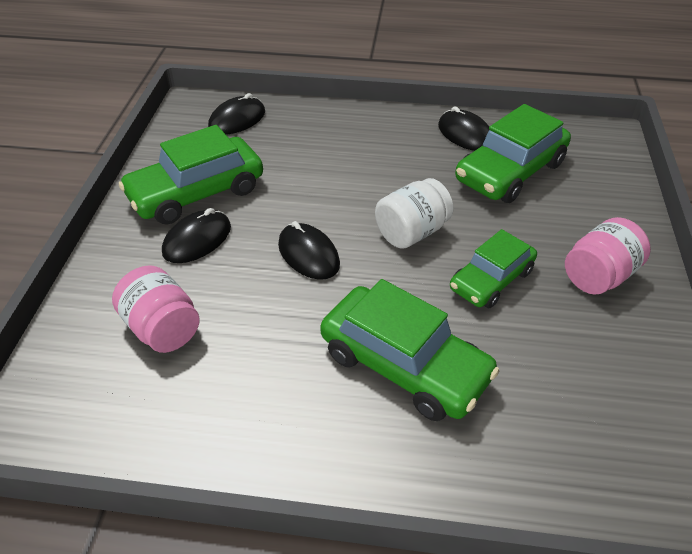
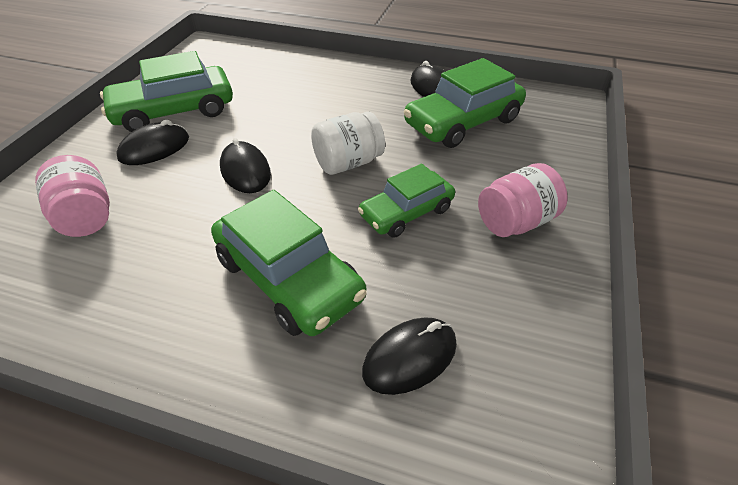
camera: 10 degrees right, 0 degrees up
(237, 120) = (237, 59): black mouse -> black mouse (410, 357)

